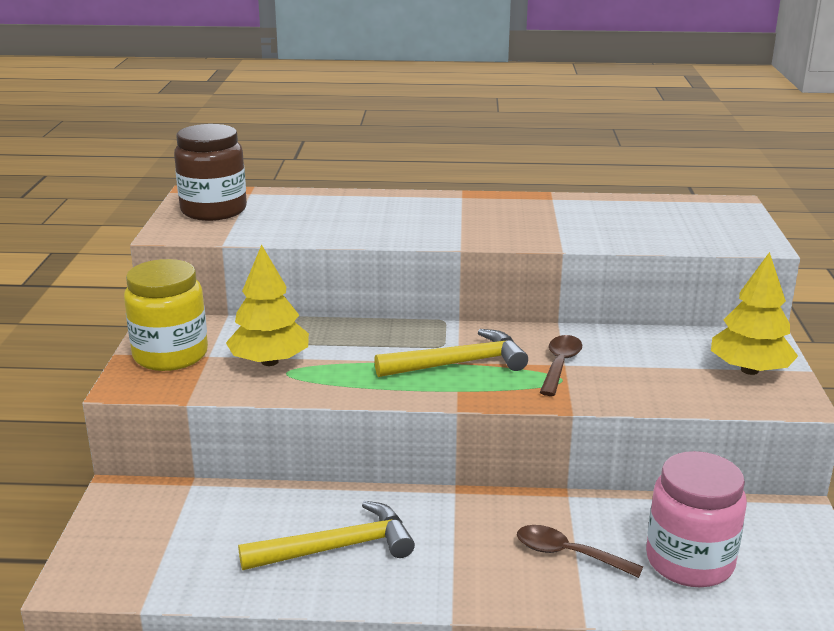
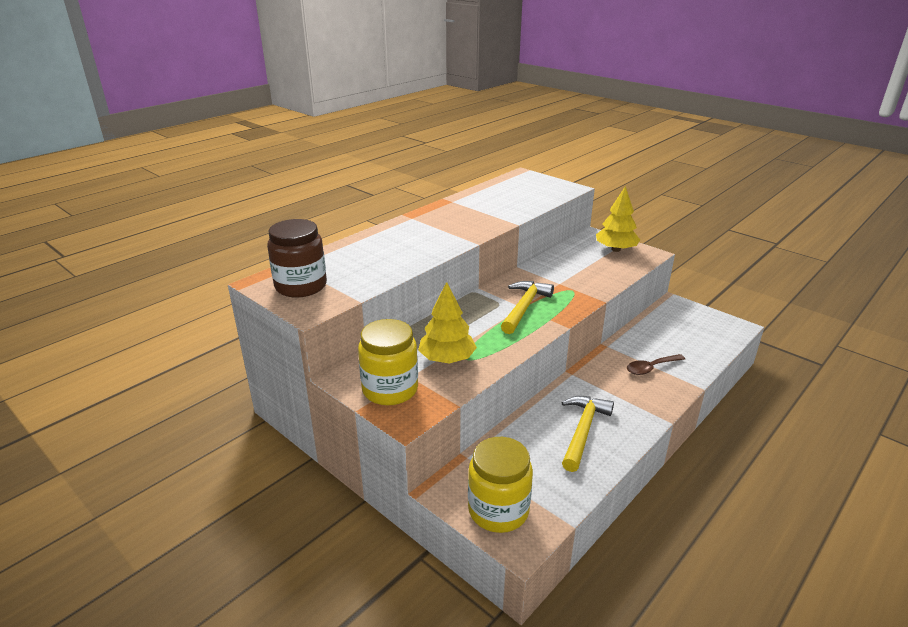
camera: 50 degrees left, 5 degrees up
(119, 543) = (498, 510): none -> yellow jar
(560, 365) = (559, 284): brown spoon -> none
(689, 561) = (683, 342): pink jar -> none

